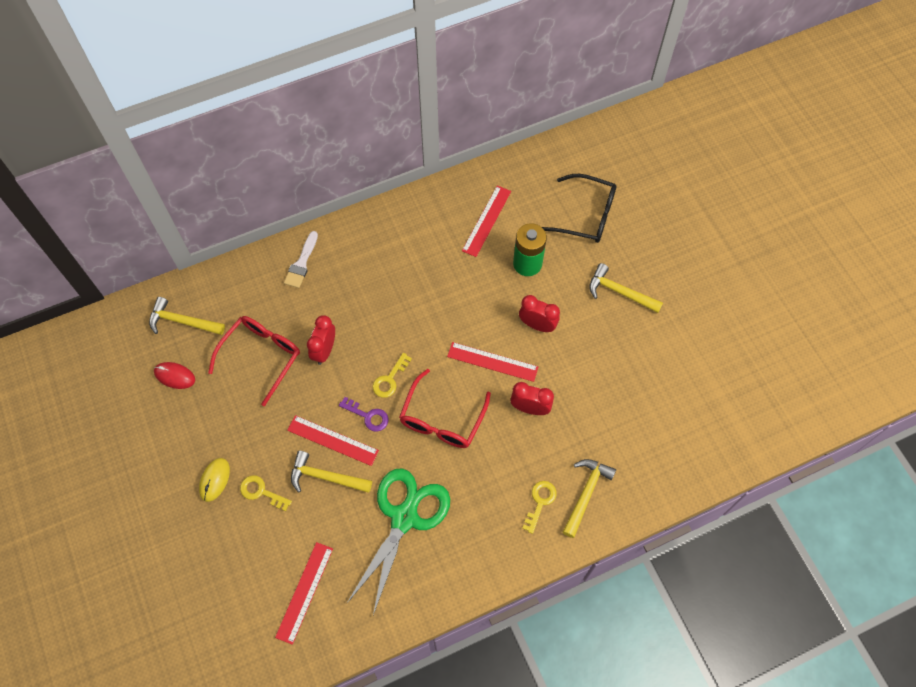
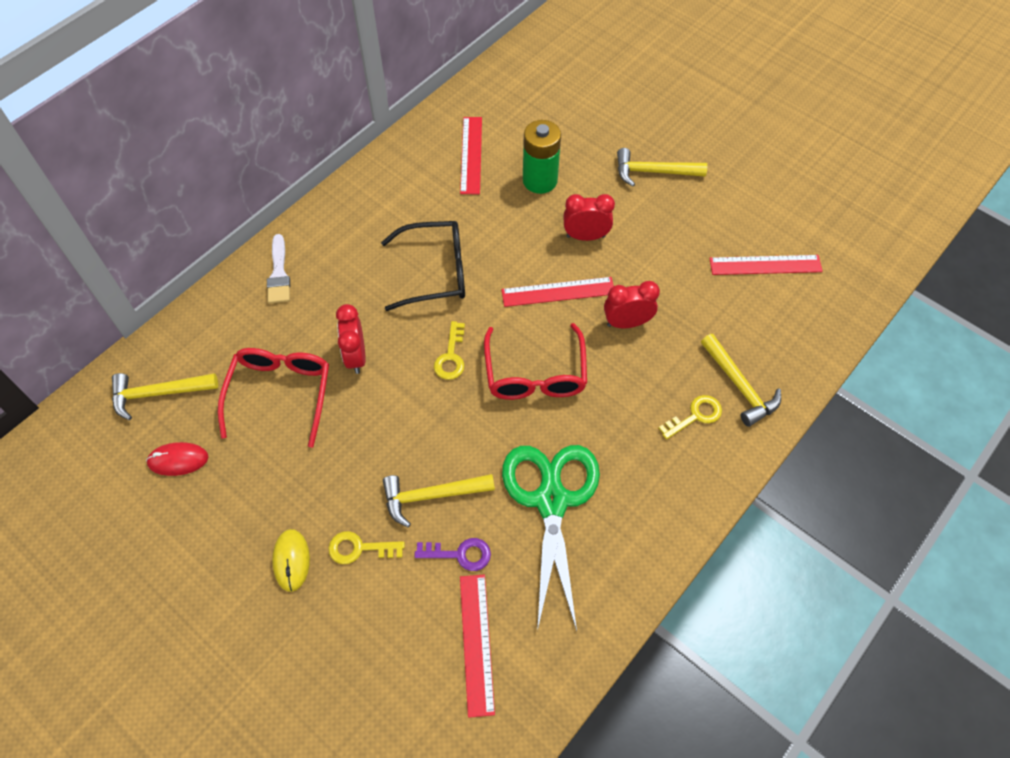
camera: 25 degrees left, 5 degrees down
(333, 440) = (418, 451): red ruler -> red ruler (765, 265)
(368, 416) = (446, 406): purple key -> purple key (460, 554)
(540, 502) = (695, 416): yellow key -> yellow key turned 60 degrees clockwise
(586, 215) = (575, 113): black glasses -> black glasses (435, 272)
(586, 494) = (739, 386): yellow hammer -> yellow hammer turned 150 degrees clockwise

